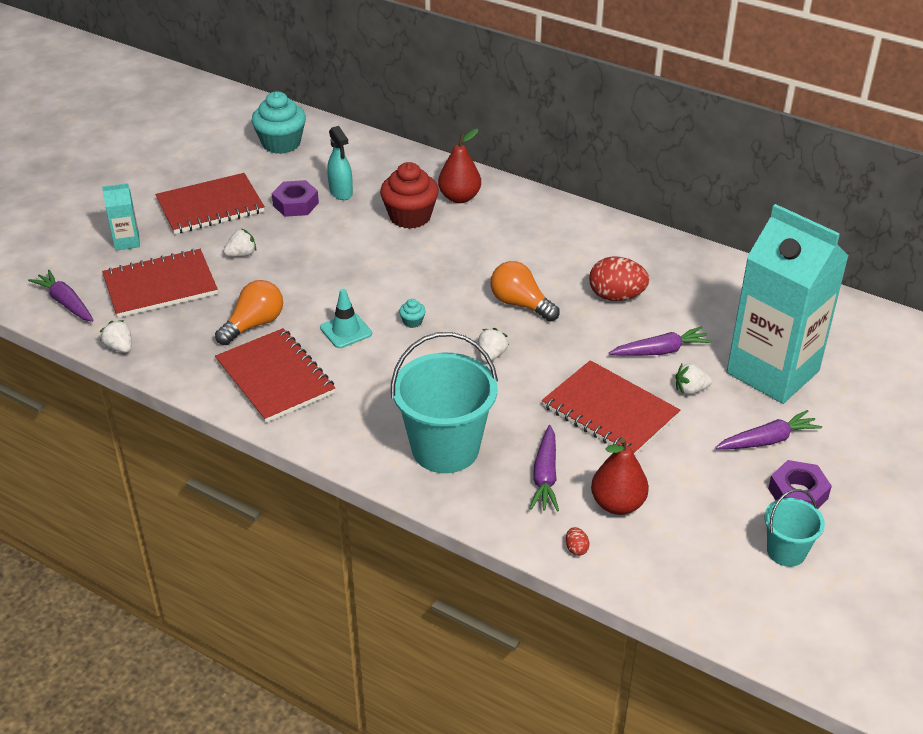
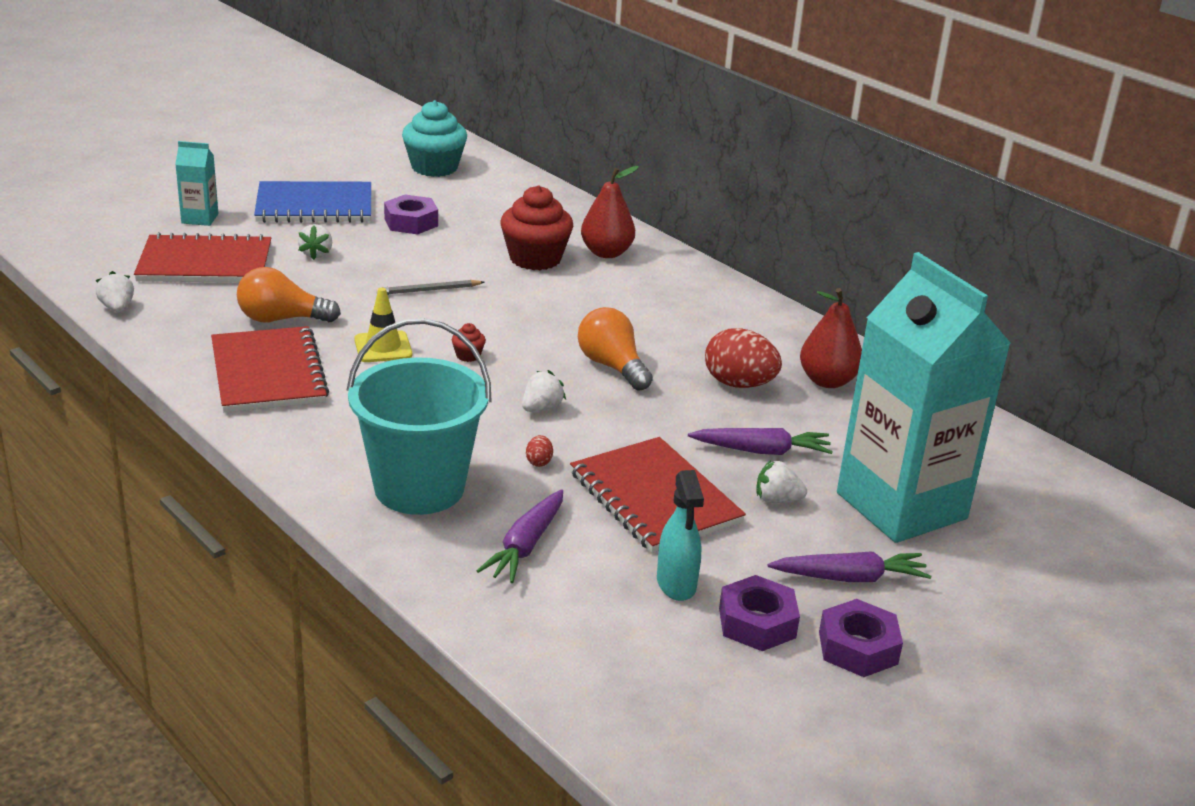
camera: 15 degrees right, 10 degrees down
(66, 303) = (92, 257): purple carrot -> none
(210, 206) = (314, 206): red notebook -> blue notebook
(241, 254) = (316, 254): white strawberry -> white strawberry turned 105 degrees clockwise
(254, 324) = (281, 319): orange light bulb -> orange light bulb turned 150 degrees counterclockwise
(341, 192) = (470, 222): turquoise spray bottle -> turquoise spray bottle (676, 584)
(346, 331) = (383, 347): turquoise traffic cone -> yellow traffic cone
(348, 268) = (428, 290): none -> grey pencil
(412, 322) = (468, 355): turquoise cupcake -> red cupcake
(576, 549) = (514, 633): red egg -> red egg (539, 462)
(617, 504) = (601, 598): red pear -> red pear (827, 381)
(726, 493) = (757, 623): none -> purple nut
(786, 551) = (802, 710): turquoise bucket -> none

